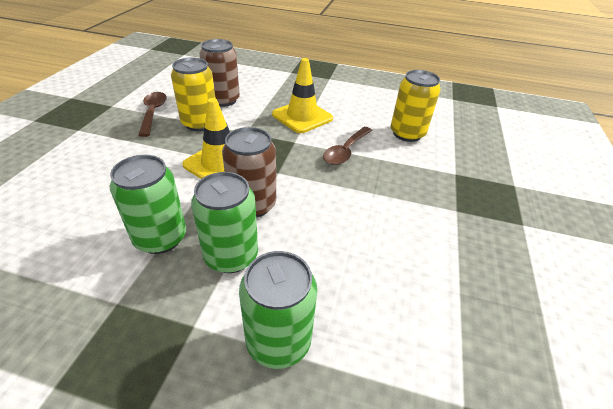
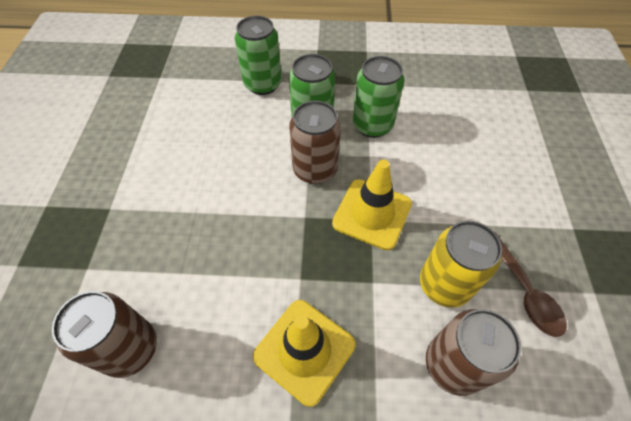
camera: 170 degrees right, 15 degrees up
(345, 151) = (228, 276): brown spoon -> none
(407, 134) = (130, 348): yellow can -> brown can

